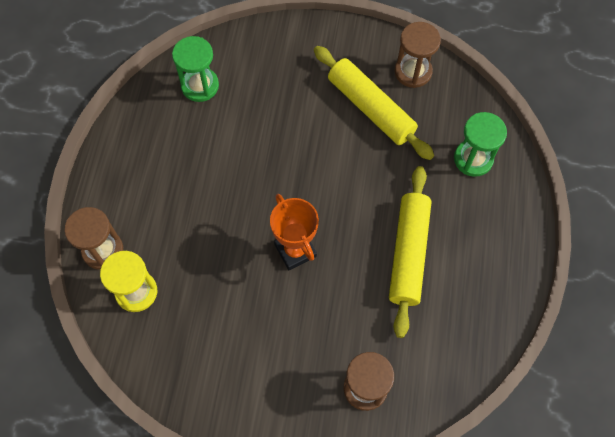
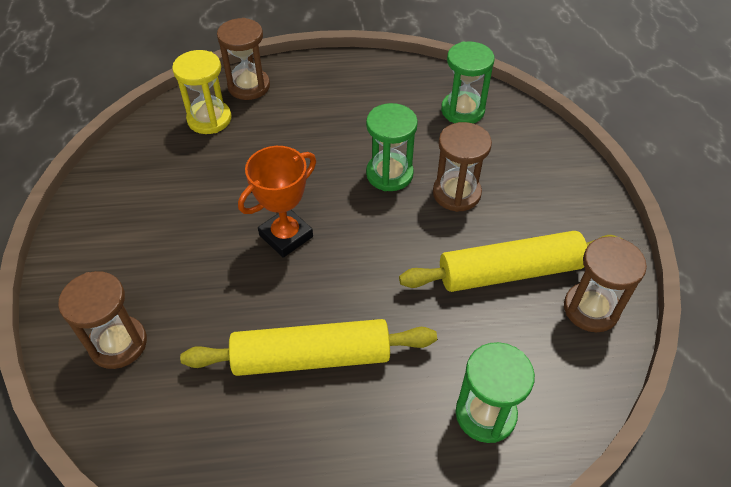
camera: 75 degrees right, 15 degrees down
(254, 160) = (389, 174): none -> green hourglass
(289, 118) = (456, 193): none -> brown hourglass
(370, 108) = (509, 272): yellow rolling pin -> yellow rolling pin turned 45 degrees clockwise

